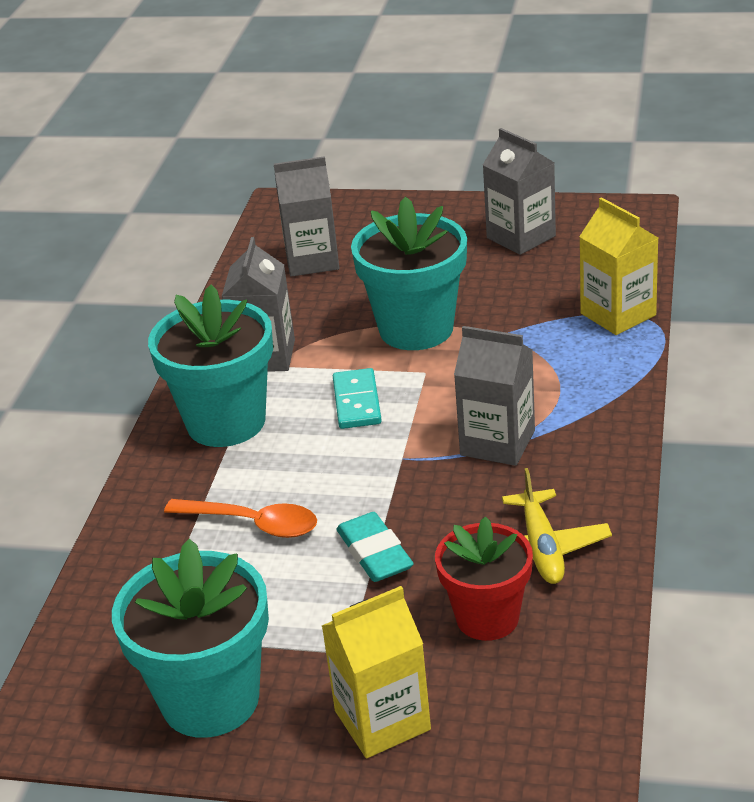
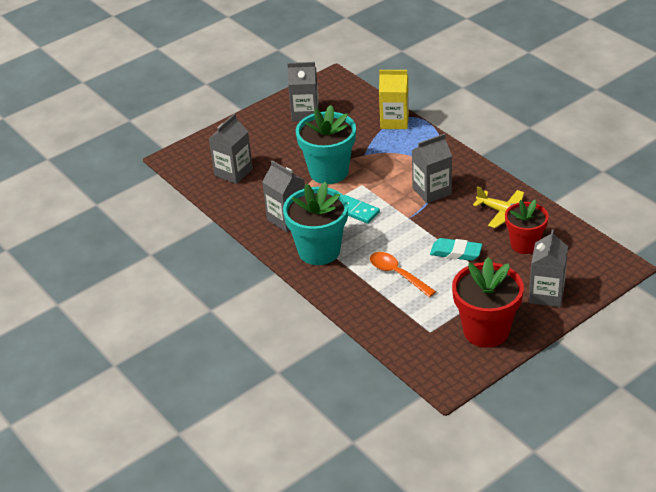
camera: 50 degrees left, 5 degrees up
(210, 699) = (486, 331): turquoise flower pot -> red flower pot
(253, 523) = (397, 274): orange spoon -> orange spoon turned 105 degrees counterclockwise
(382, 720) = (546, 294): yellow carton -> grey carton

